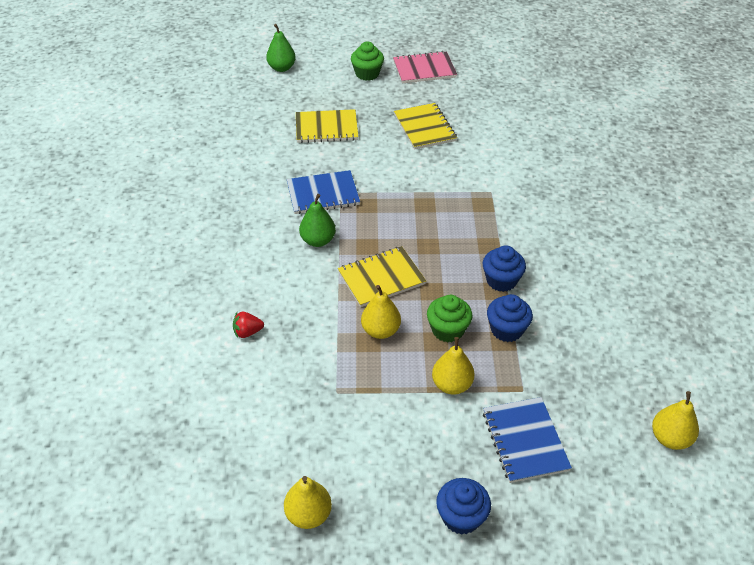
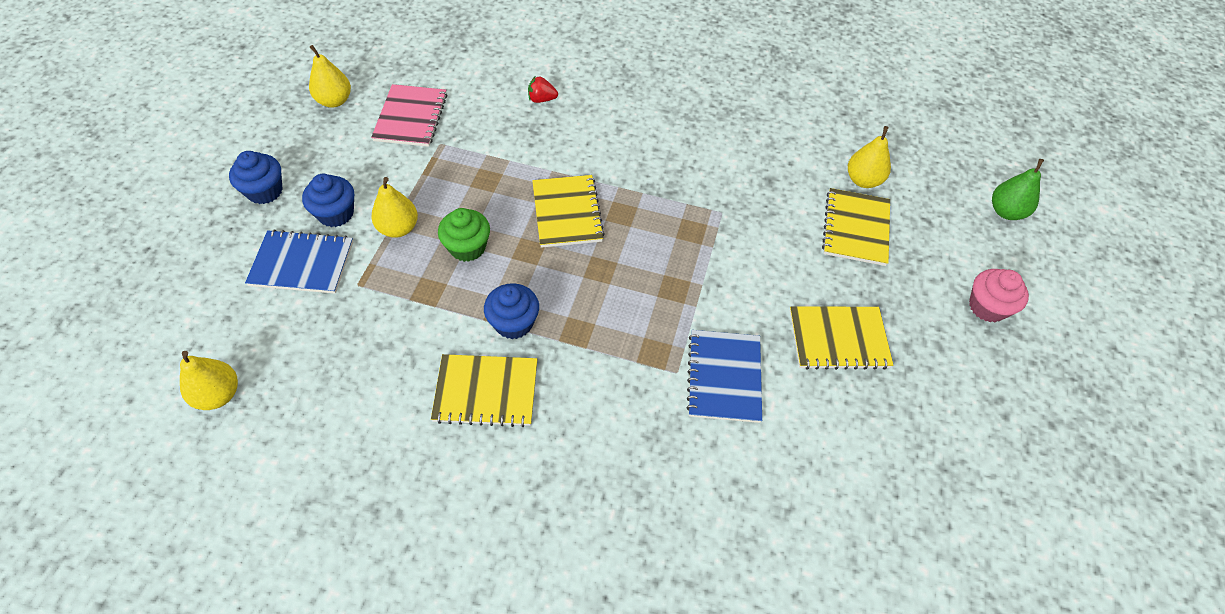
camera: 105 degrees right, 10 degrees up
(247, 332) = (542, 99): red strawberry -> red strawberry turned 90 degrees counterclockwise
(318, 240) = (646, 174): green pear -> none
(323, 194) = (723, 195): blue notebook -> blue notebook (724, 377)
(367, 74) = (987, 307): green cupcake -> pink cupcake
(380, 330) = (495, 193): yellow pear -> yellow pear (863, 180)
(424, 69) = (998, 388): pink notebook -> pink notebook (411, 117)
(506, 330) = (440, 300): blue cupcake -> blue cupcake (336, 213)
(563, 279) = (486, 391): none -> yellow notebook

